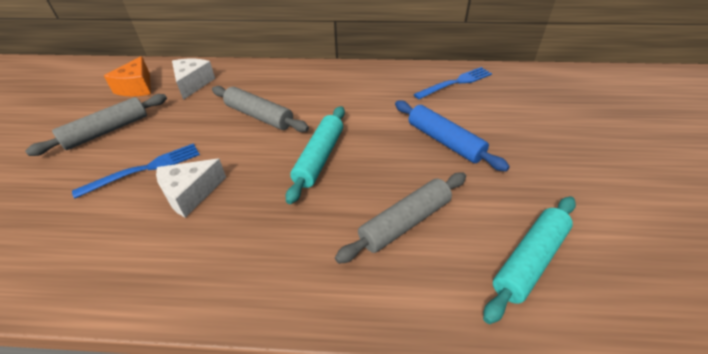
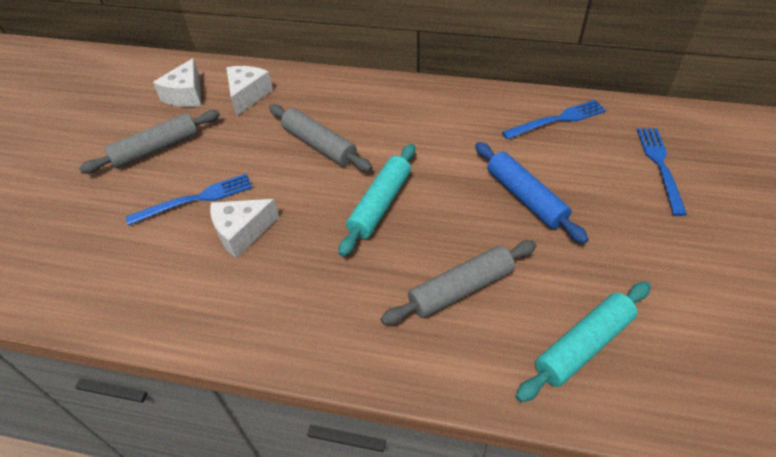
camera: 10 degrees right, 5 degrees up
(137, 87) = (186, 95): orange cheese -> white cheese
(546, 108) = (660, 166): none -> blue fork

